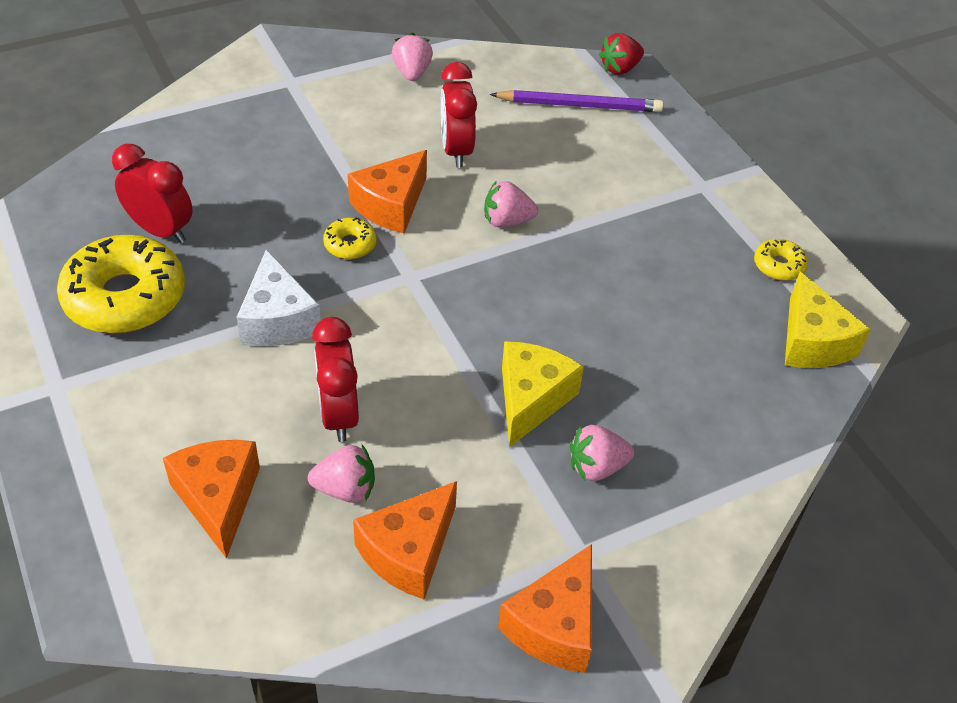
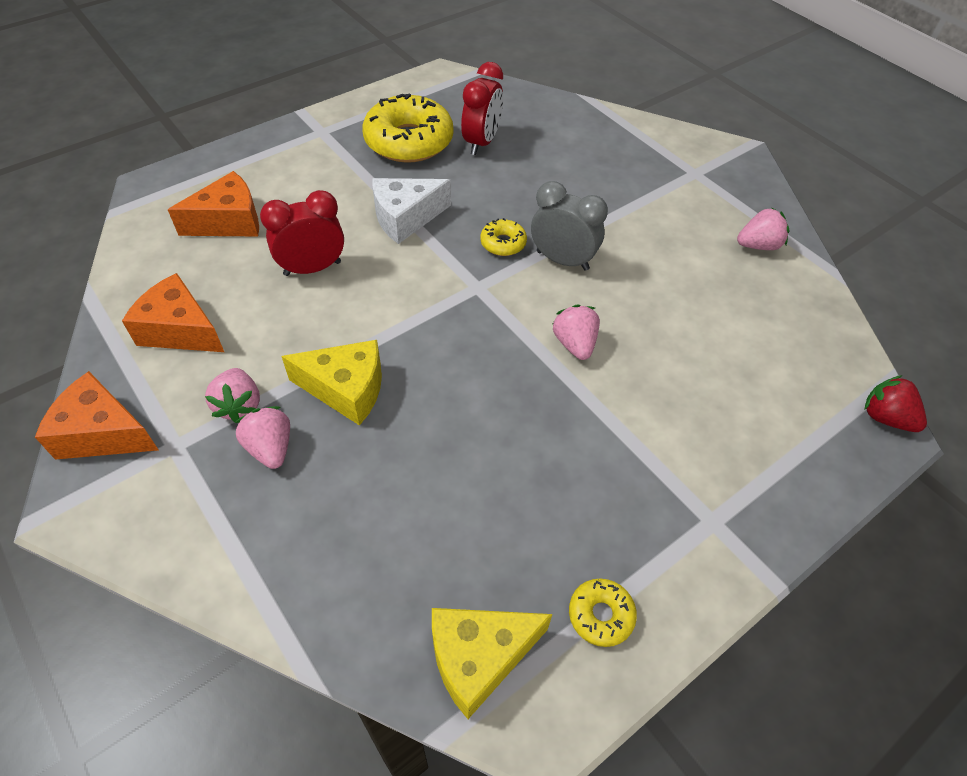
camera: 80 degrees right, 5 degrees up
(345, 489) = (240, 284): pink strawberry -> pink strawberry (239, 405)
(391, 205) = (562, 260): orange cheese -> grey clock
(456, 151) = (659, 293): red clock -> none
(579, 105) = (790, 384): purple pencil -> none

